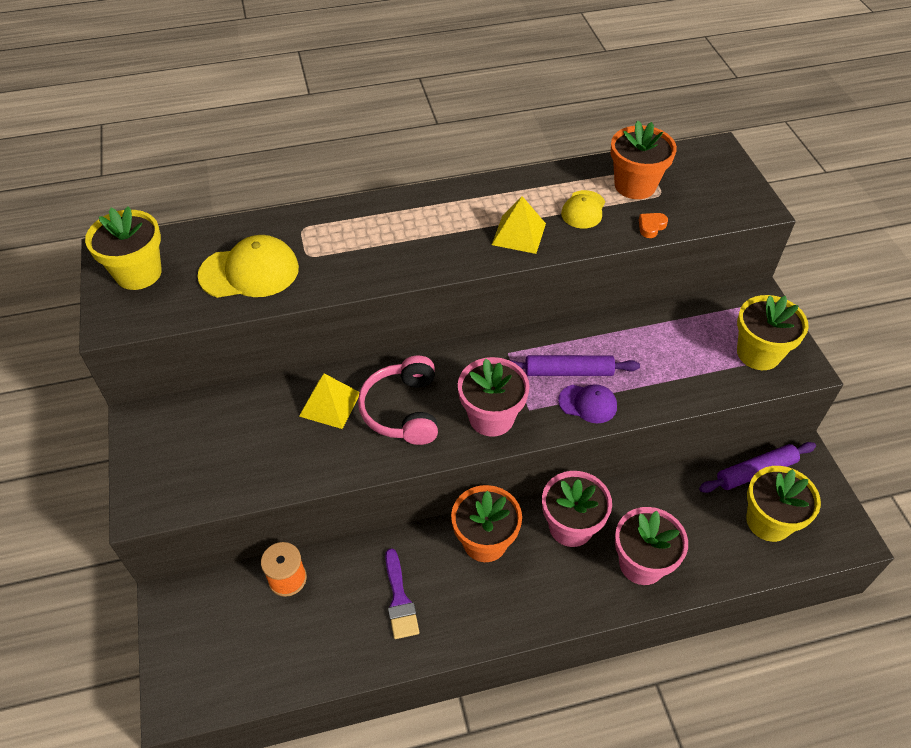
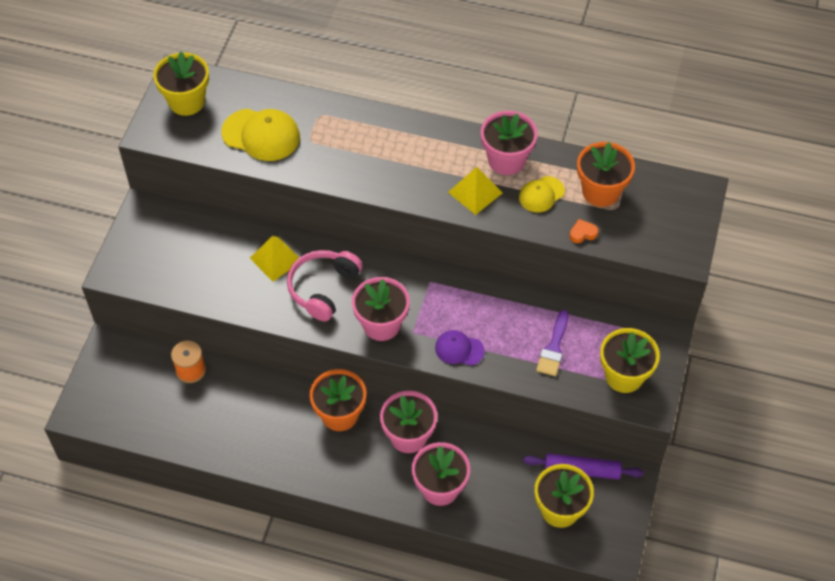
camera: 30 degrees right, 5 degrees up
(399, 599) = (255, 423): purple brush -> purple brush (553, 348)
(525, 194) = (506, 160): none -> pink flower pot
(568, 372) = (463, 318): purple rolling pin -> none
(588, 404) = (459, 349): purple cap -> purple cap turned 150 degrees clockwise

